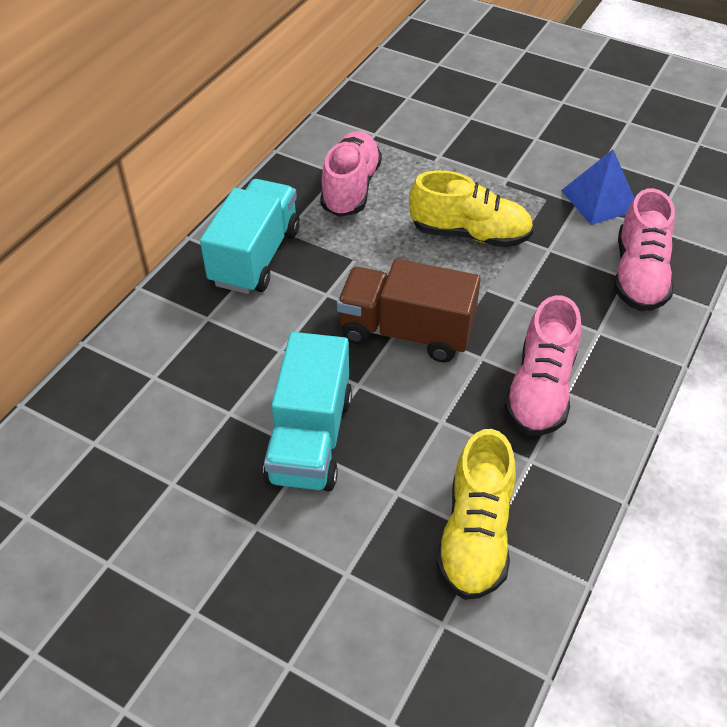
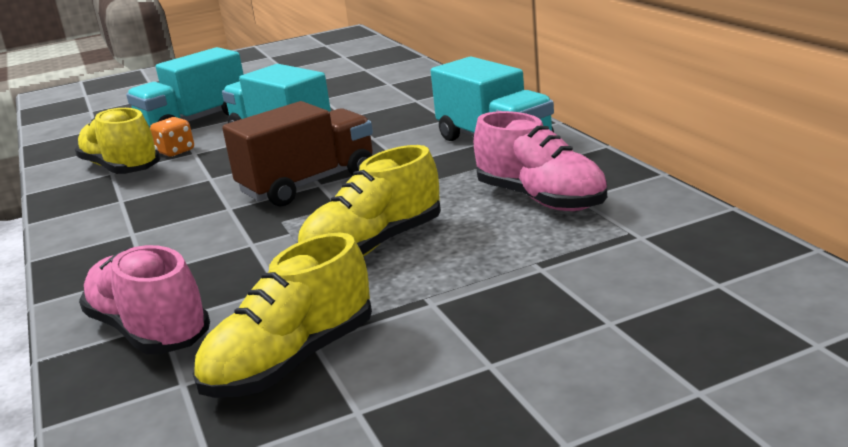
camera: 130 degrees right, 25 degrees down
(309, 584) = (194, 122): none -> turquoise truck
(404, 516) = (176, 151): none -> orange dice
(540, 390) = (155, 222): pink shoe -> none
(599, 200) = (291, 362): blue pyramid -> yellow shoe

